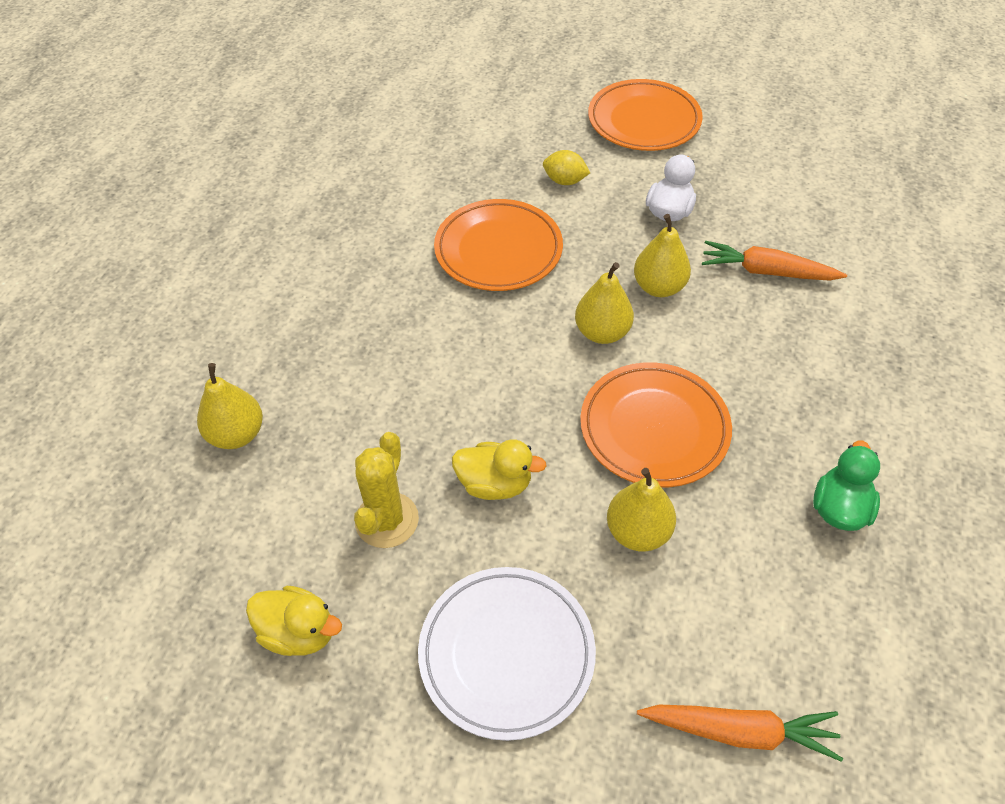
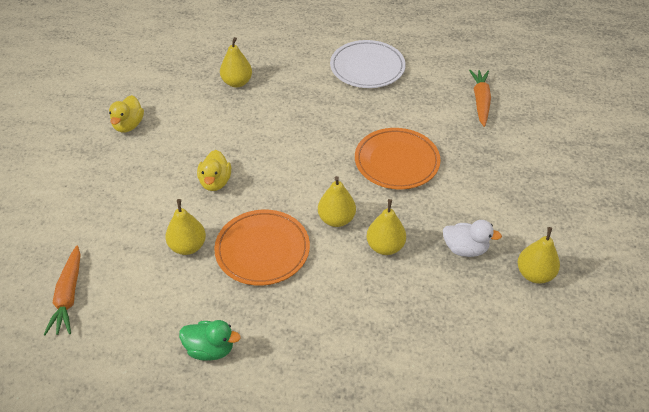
camera: 80 degrees right, 5 degrees down
(387, 520) = (190, 144): yellow cactus -> none
(506, 653) = (115, 199): white plate -> white plate (367, 68)
(565, 181) = (477, 188): yellow lemon -> none
(644, 121) = (568, 228): orange plate -> none
(712, 162) = (534, 274): none -> yellow pear
(767, 272) = (418, 311): orange carrot -> orange carrot (480, 101)

